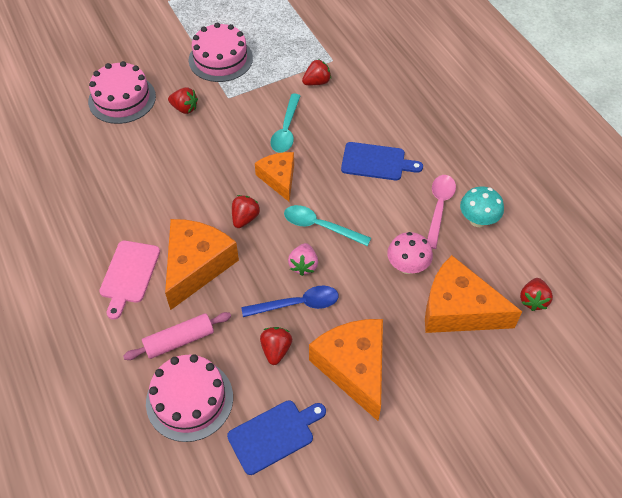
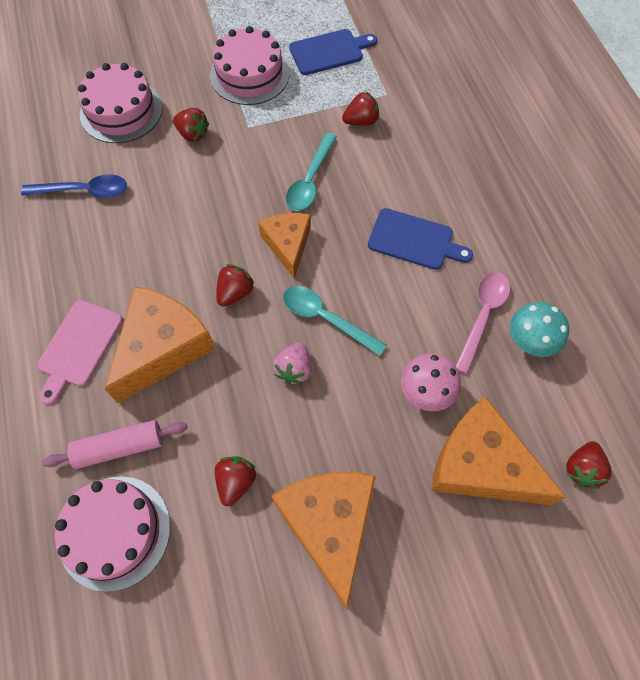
camera: 10 degrees right, 10 degrees up
(274, 435) = (209, 602): blue cutting board -> blue cutting board (329, 52)
(297, 304) = (275, 422): blue spoon -> blue spoon (84, 191)

